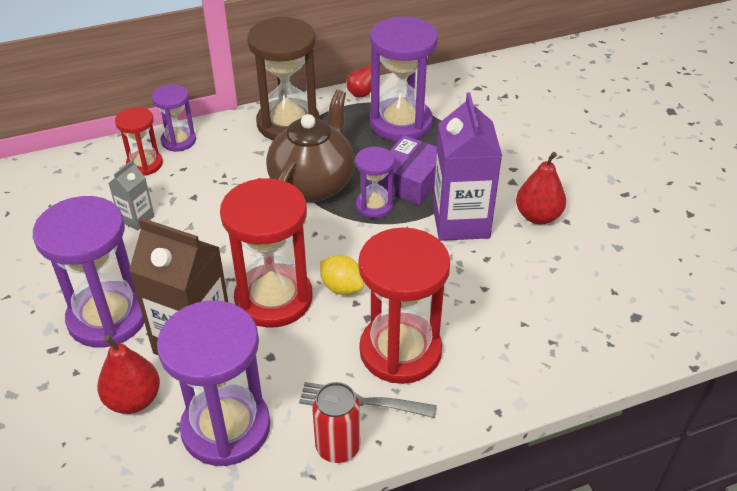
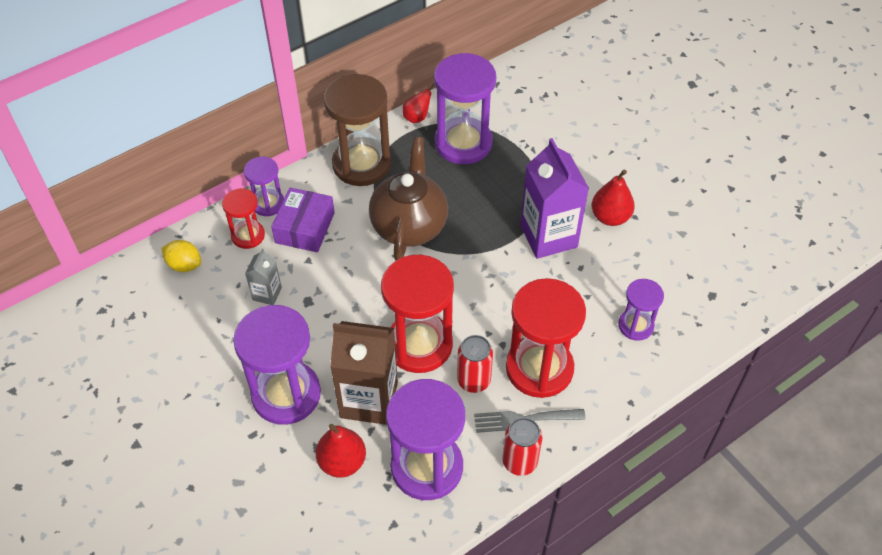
camera: 15 degrees left, 10 degrees up
(319, 347) = (473, 380): none -> red can
(342, 287) = (472, 321): yellow lemon -> yellow lemon (184, 265)
(374, 206) = (470, 236): purple hourglass -> purple hourglass (635, 325)
(410, 180) = (492, 203): purple box -> purple box (305, 228)

